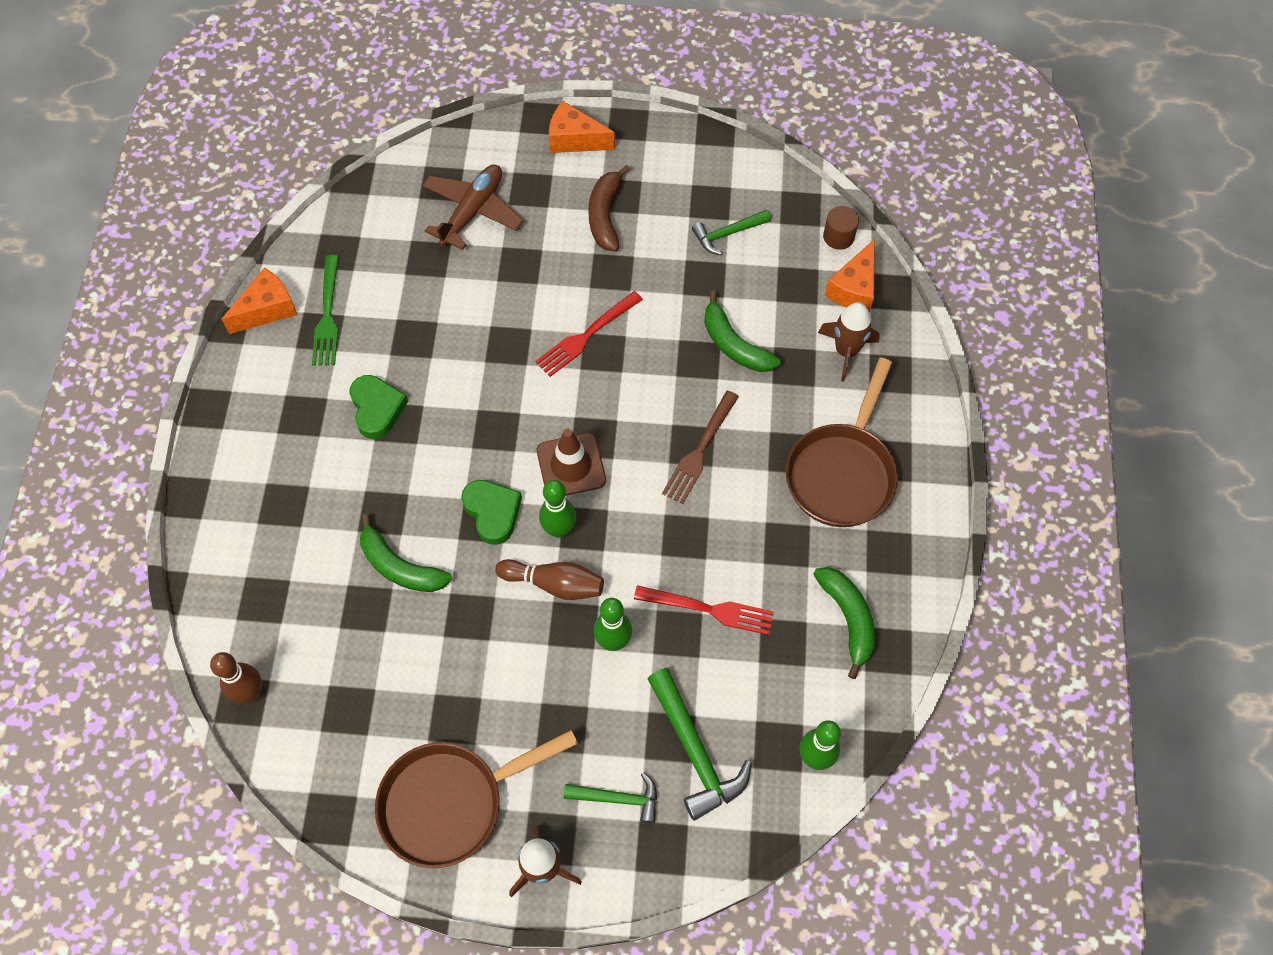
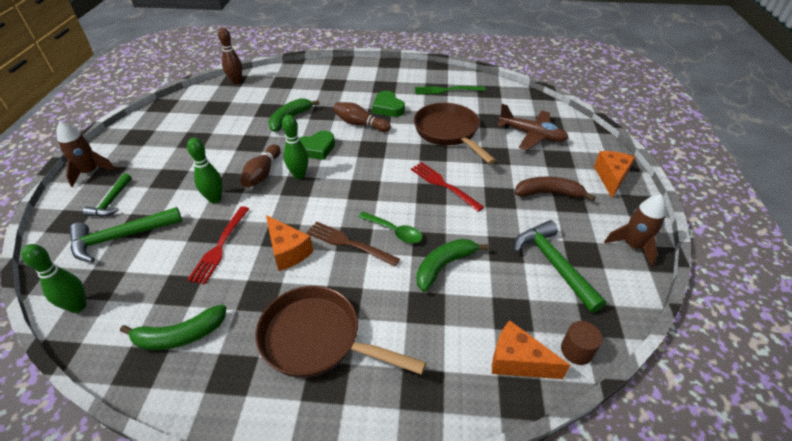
camera: 90 degrees right, 20 degrees down
(267, 309) = (447, 74): orange cheese -> orange cheese (287, 251)
(377, 409) = (388, 108): green heart -> green heart turned 75 degrees clockwise
(425, 451) = (360, 124): none -> brown bowling pin
(451, 802) = (148, 140): brown pan -> brown pan (448, 133)
(571, 465) = (344, 179): brown traffic cone -> none
(678, 397) = (394, 231): none -> green spoon
(727, 234) = (553, 264): green hammer -> green hammer, size x1.61
(846, 351) = (444, 350): brown rocket -> brown rocket (632, 246)

